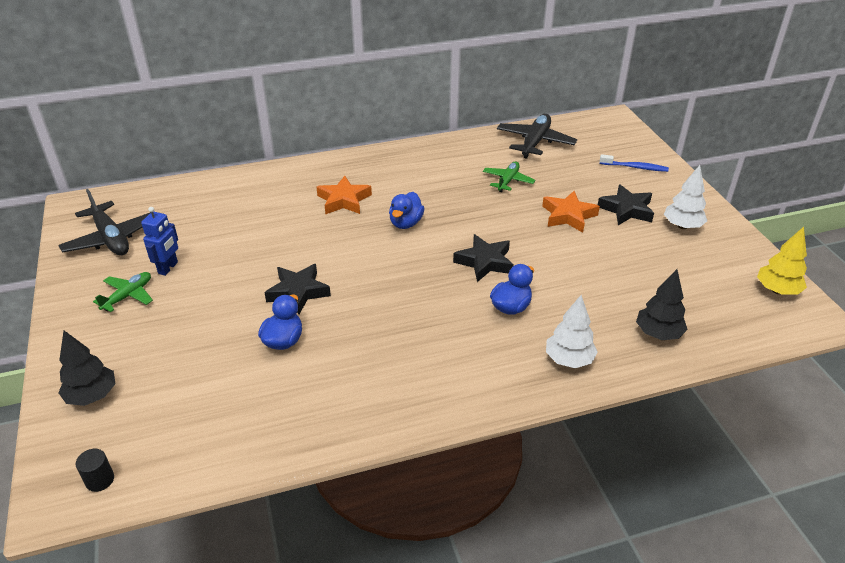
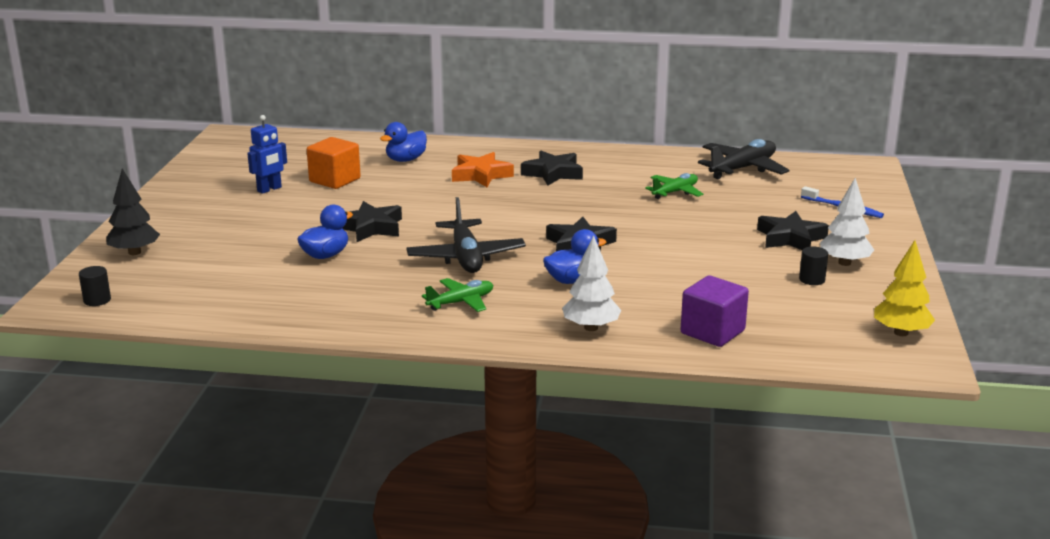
camera: 25 degrees right, 15 degrees down
(111, 238) = (238, 161): black plane -> black plane (466, 257)
(128, 296) = (218, 200): green plane -> green plane (461, 302)
(221, 240) = (335, 180): none -> orange cube
(400, 183) = (553, 173): none -> black star
(406, 223) = (527, 202): blue duck -> blue duck (405, 160)
(568, 216) = (714, 230): orange star -> none
(658, 333) = (712, 332): black tree -> purple cube
(676, 251) = (812, 280): none -> black cylinder

